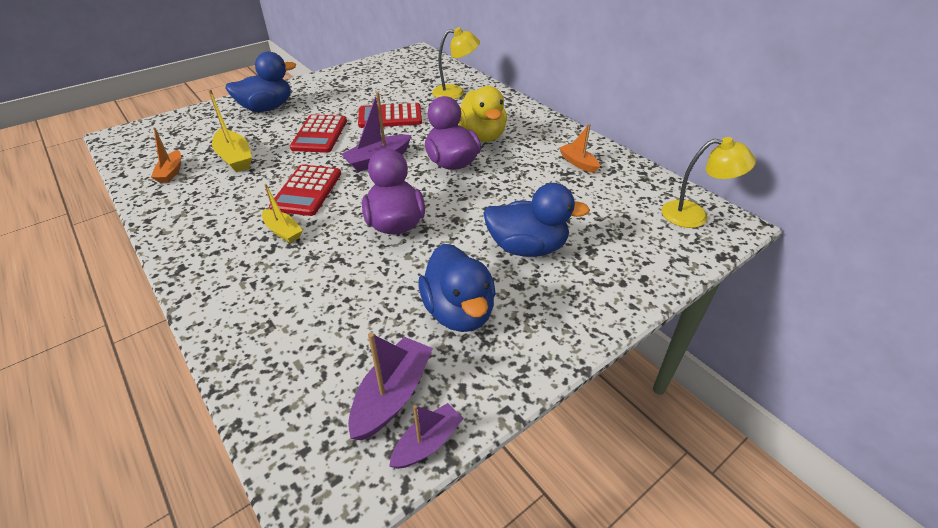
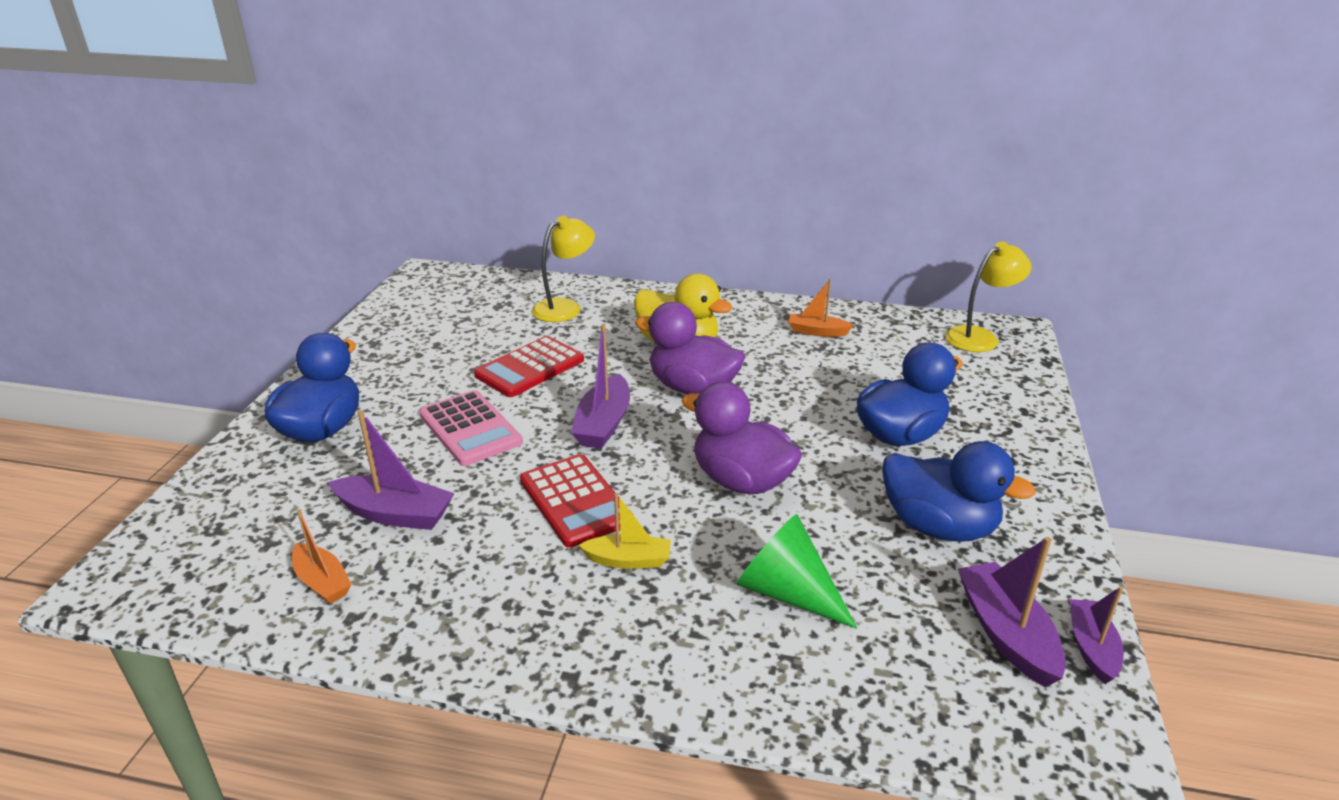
camera: 40 degrees left, 10 degrees down
(235, 158) = (395, 514): yellow boat -> purple boat
(319, 134) = (470, 429): red calculator -> pink calculator
(322, 292) = (787, 592): none -> green cone

